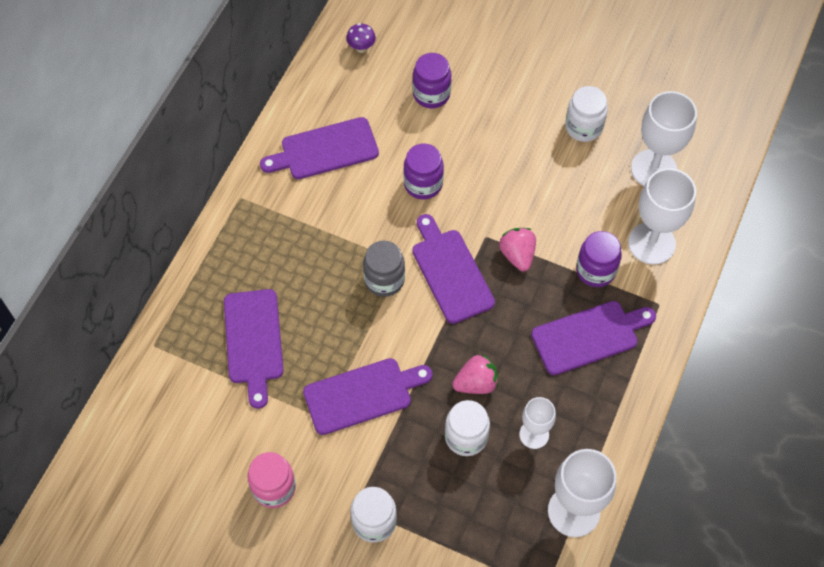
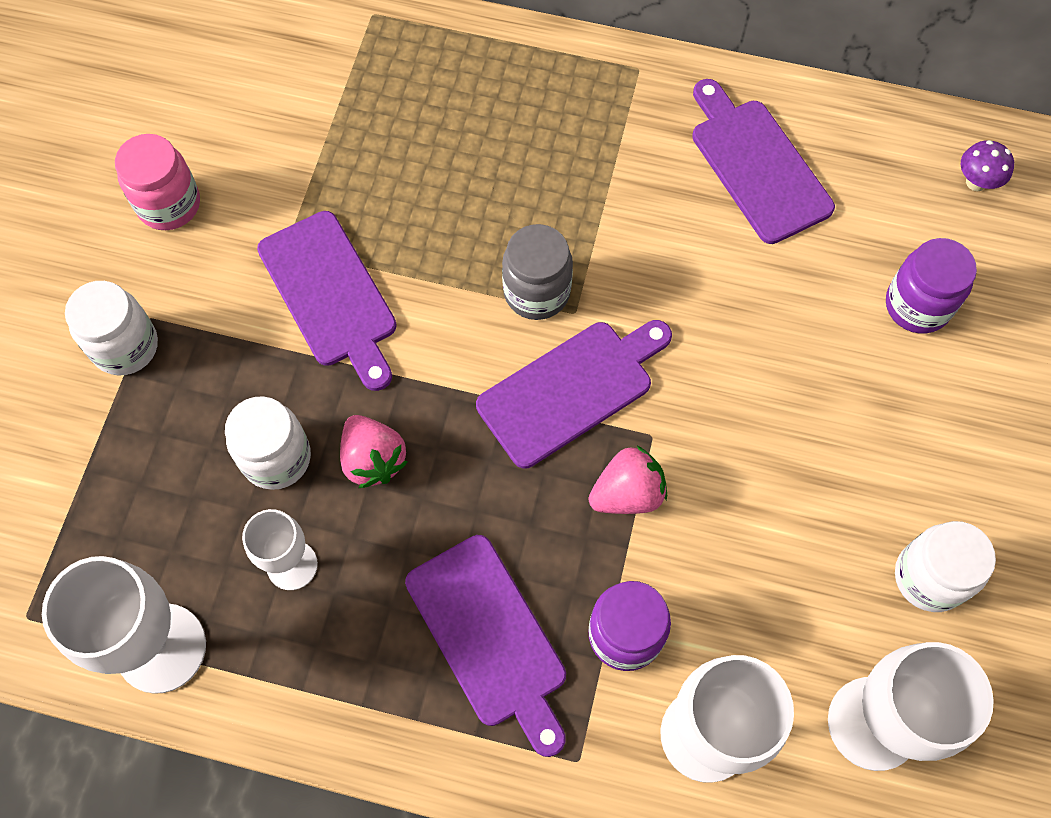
camera: 80 degrees right, 5 degrees up
(253, 341) = (398, 133): purple cutting board -> none
(423, 184) = (731, 321): purple jar -> none

